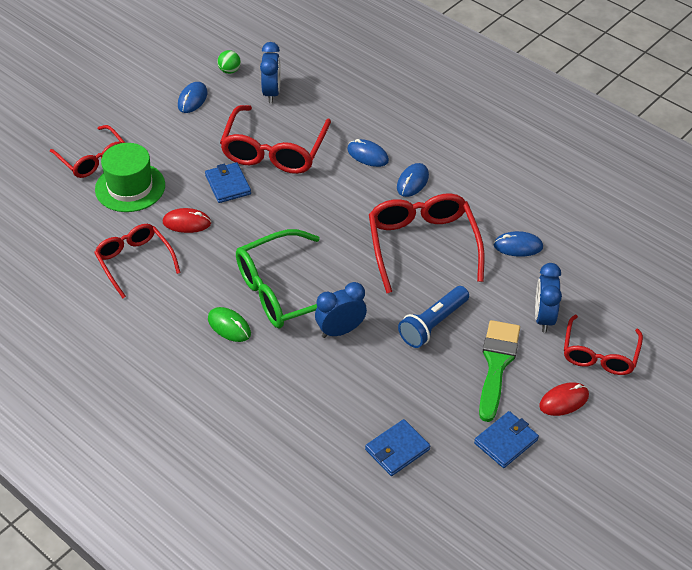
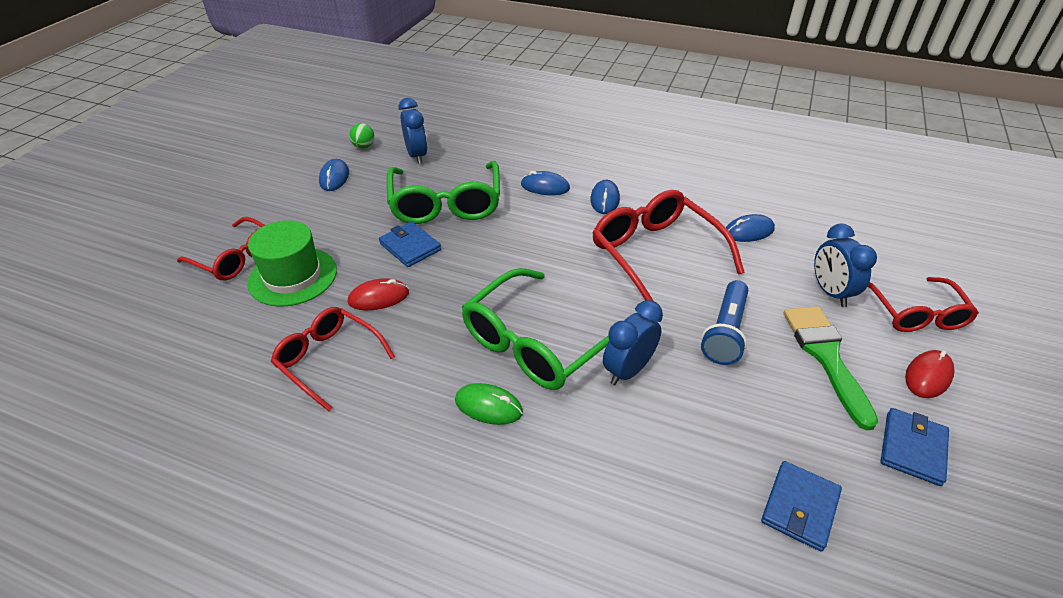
camera: 20 degrees left, 5 degrees down
(274, 151) = (446, 204): red glasses -> green glasses

